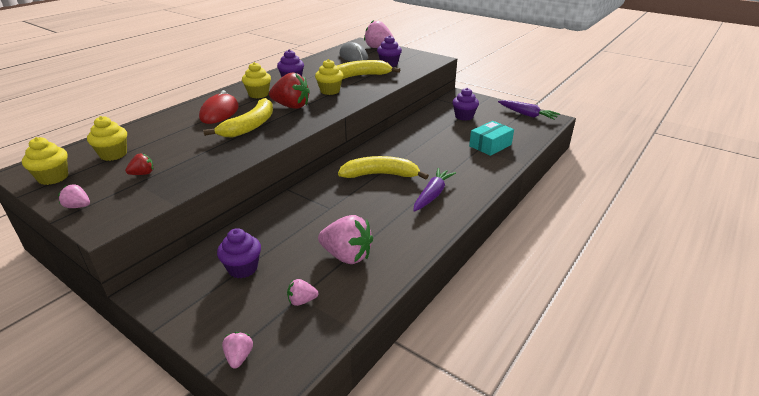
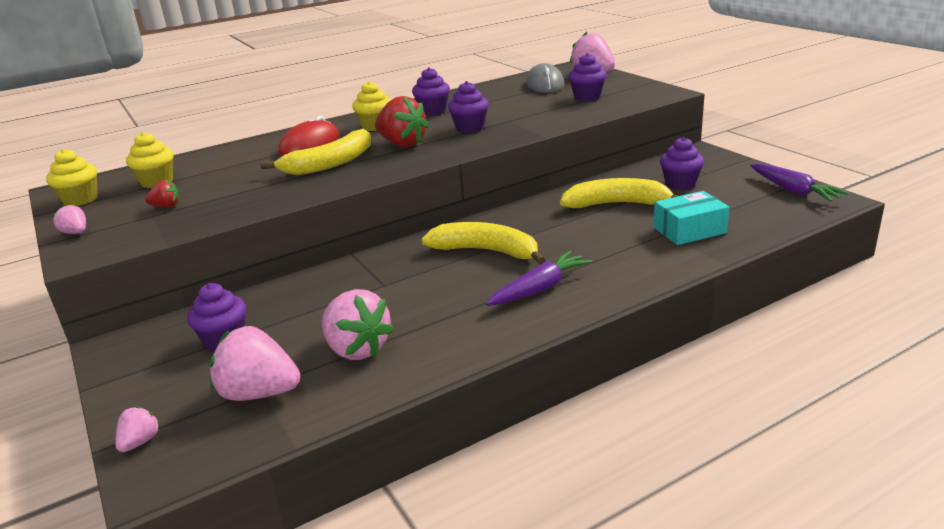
camera: 25 degrees right, 5 degrees down
(302, 301) = (259, 393): pink strawberry -> pink strawberry, size x2.04
(330, 91) = (470, 128): yellow cupcake -> purple cupcake
(360, 76) = (530, 111): yellow banana -> yellow banana (616, 204)

